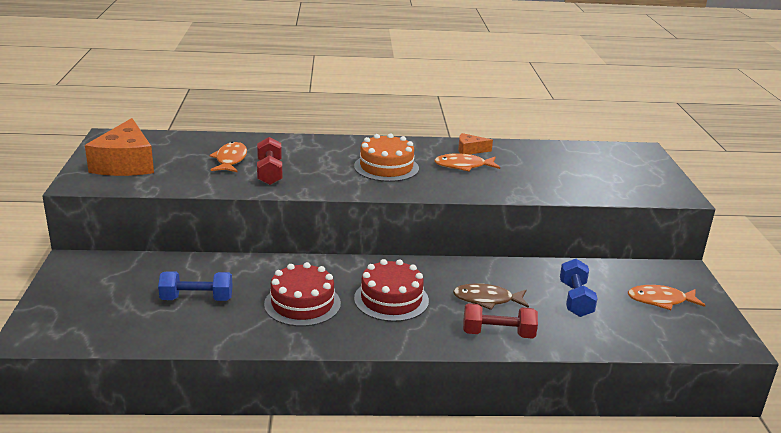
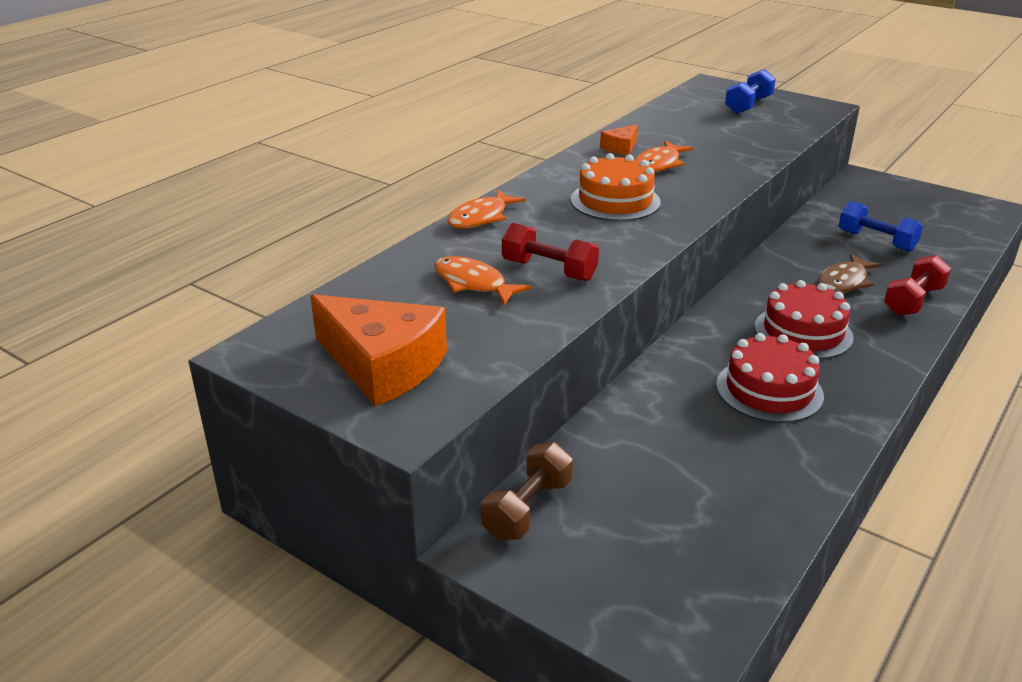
camera: 50 degrees left, 5 degrees up
(112, 263) = (527, 509): none -> brown dumbbell
(197, 299) = (696, 464): blue dumbbell -> blue dumbbell (748, 105)
(660, 300) = (905, 207): orange fish -> orange fish (481, 217)

